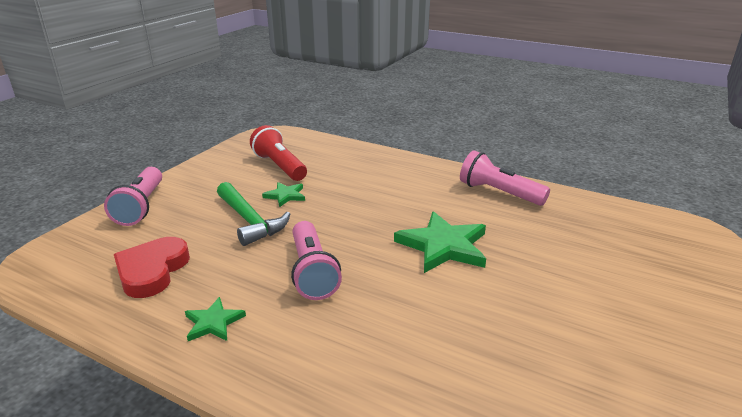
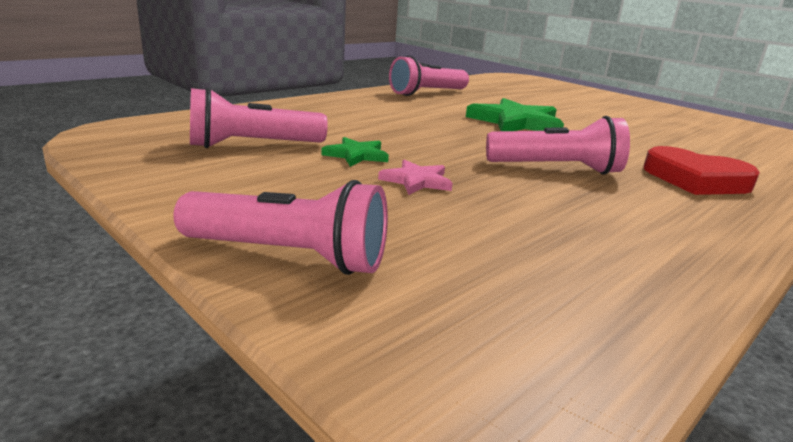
camera: 75 degrees left, 5 degrees down
(152, 271) = (544, 257): red heart -> red heart (695, 179)
(213, 322) = (668, 225): green star -> none
(250, 221) = (416, 181): green hammer -> pink star
(279, 166) = (252, 145): red flashlight -> pink flashlight

